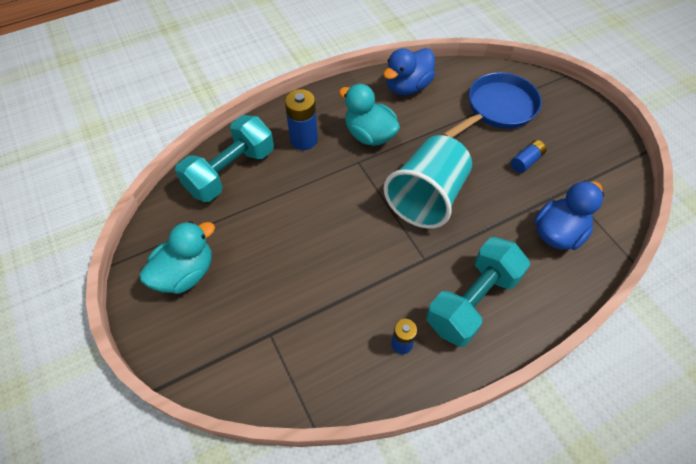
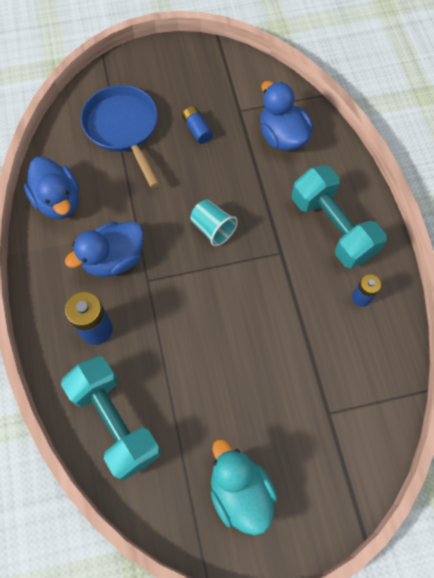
camera: 75 degrees left, 10 degrees up
(369, 135) = (114, 259): turquoise duck -> blue duck
(427, 197) = (213, 228): turquoise cup -> turquoise cup, size x0.50

